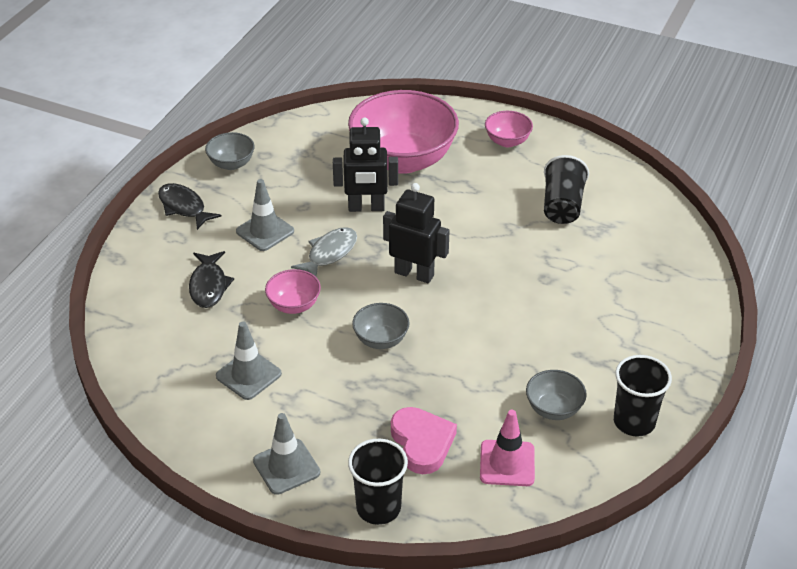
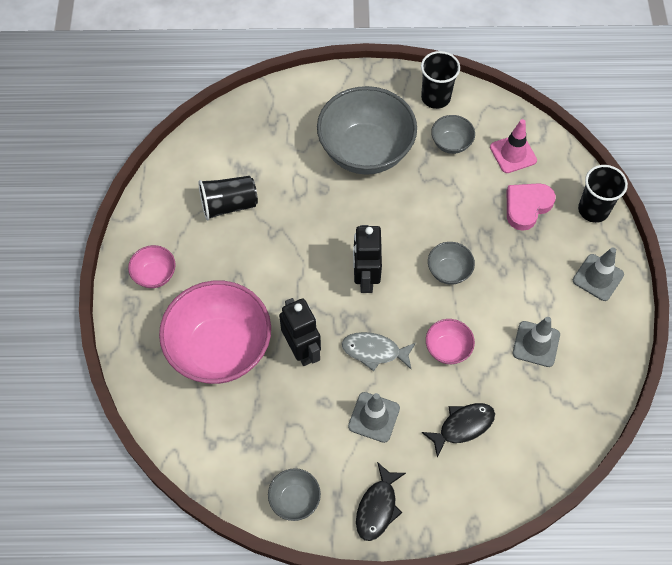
camera: 115 degrees left, 20 degrees up
(580, 328) = (365, 151): none -> grey bowl

